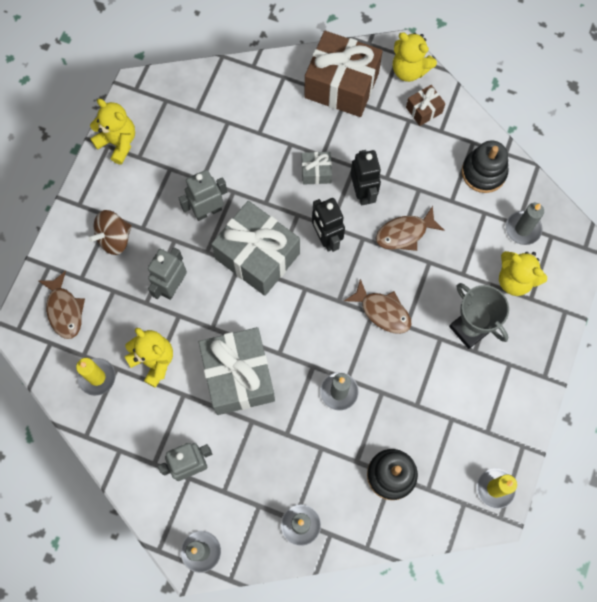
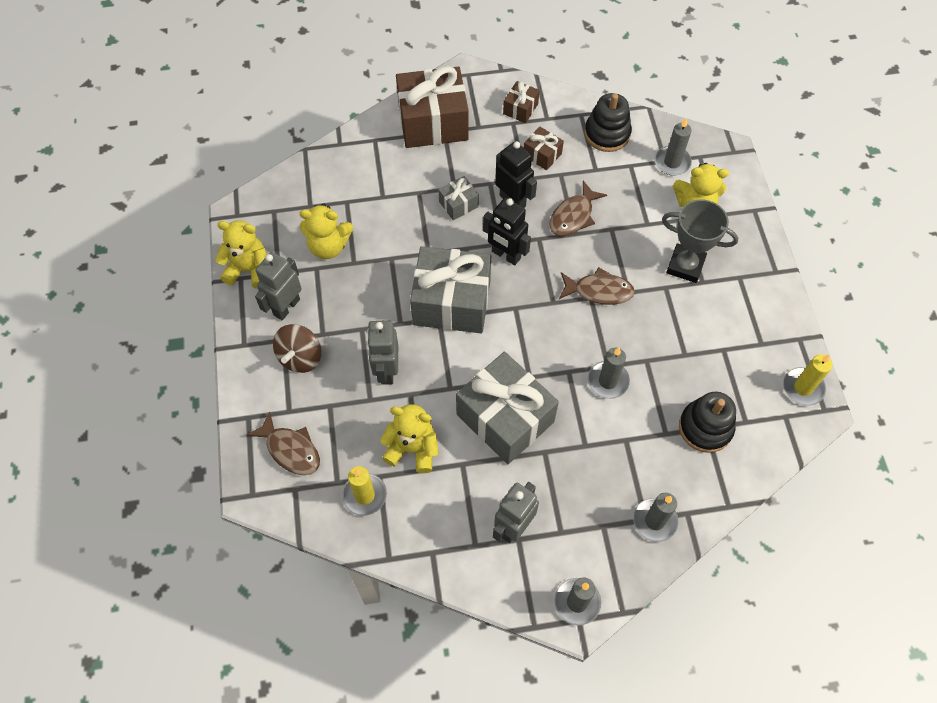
camera: 30 degrees left, 10 degrees down
(207, 211) = (377, 287): grey robot -> grey robot (286, 307)
(409, 70) = (485, 83): yellow teddy bear -> yellow teddy bear (328, 246)
(415, 163) = (542, 155): none -> brown gift

